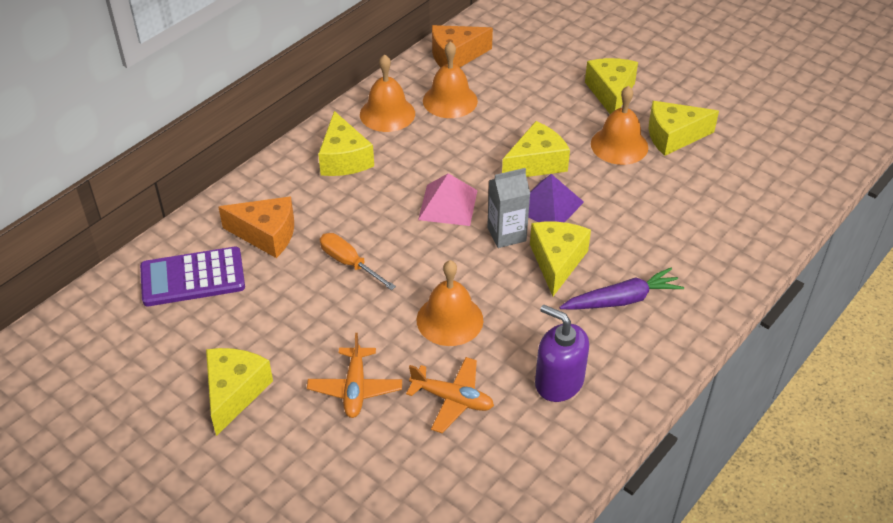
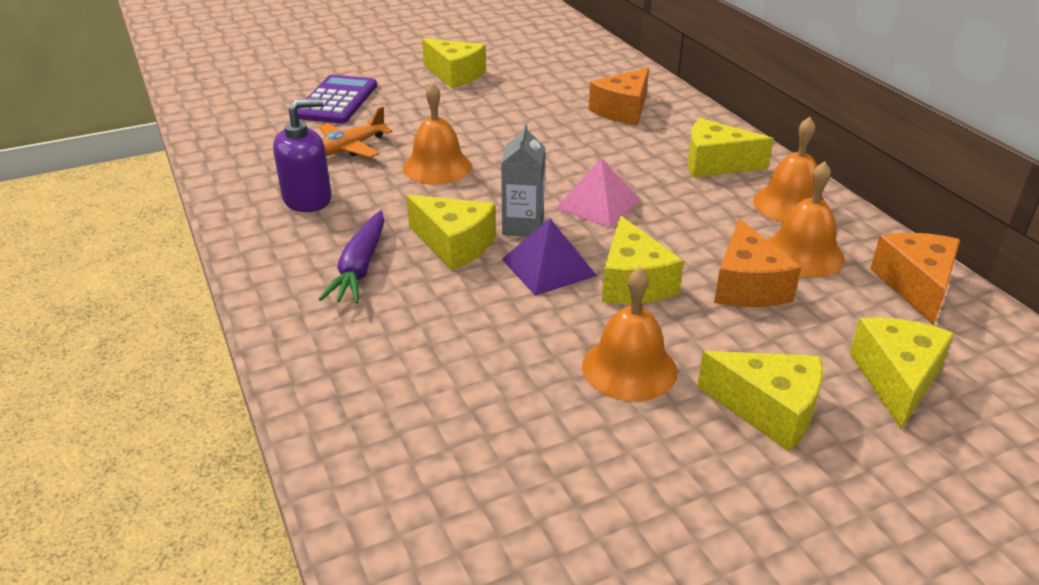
camera: 115 degrees right, 10 degrees down
(192, 277) = (592, 77): purple calculator -> purple calculator (337, 101)
(349, 263) = (553, 137): orange screwdriver -> none
(355, 388) = (408, 114): orange plane -> none
(504, 117) = (747, 286): none -> orange cheese
(673, 136) = (619, 436): yellow cheese -> yellow cheese (896, 380)

